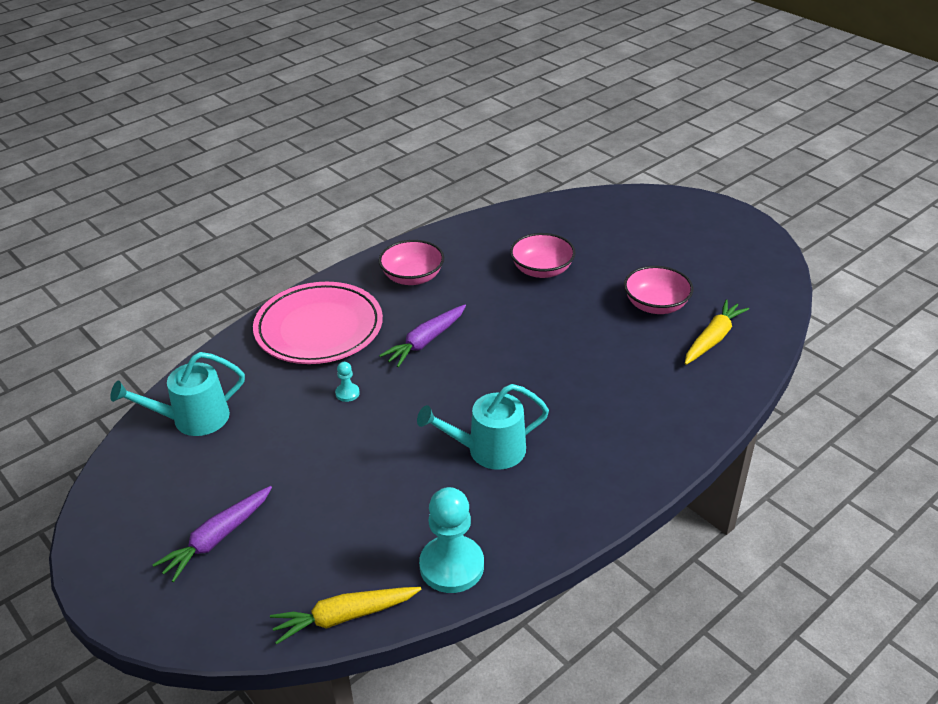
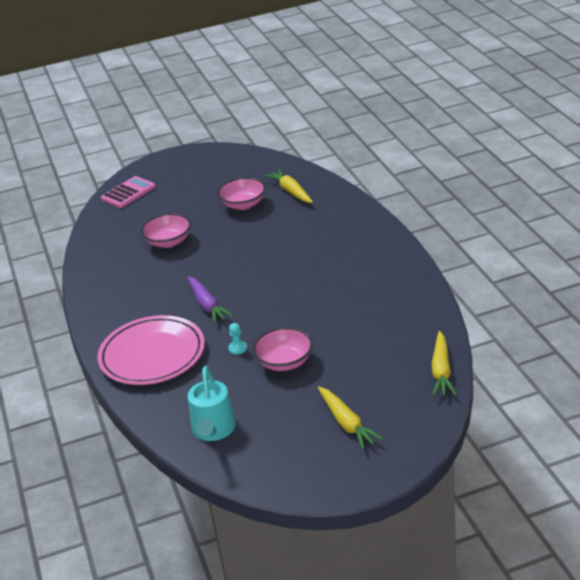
camera: 65 degrees left, 5 degrees down
(217, 538) = (346, 423): purple carrot -> yellow carrot
(412, 277) = (127, 301): pink bowl -> pink bowl (285, 362)
(452, 566) = (422, 323): turquoise pawn -> none
(489, 450) = (334, 294): turquoise watering can -> none
(627, 207) = (128, 193): none -> pink calculator

